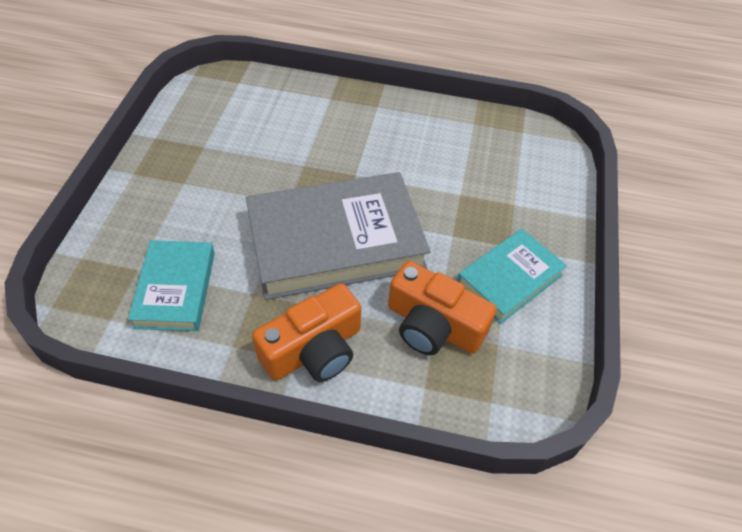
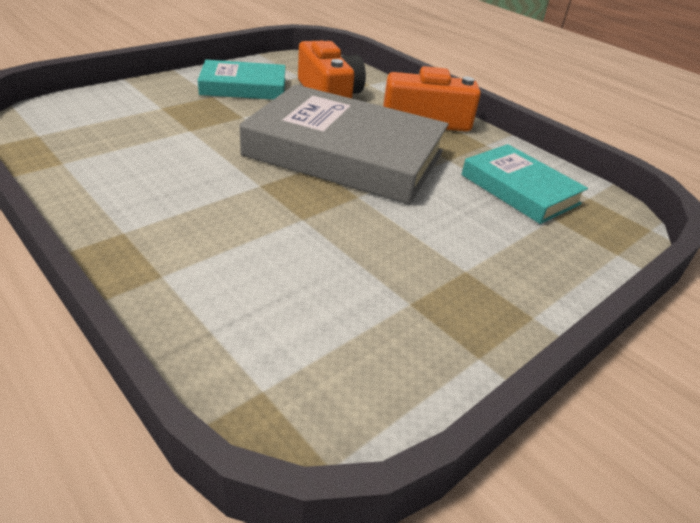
camera: 145 degrees left, 15 degrees down
(175, 289) = (519, 189): turquoise book -> turquoise book turned 75 degrees counterclockwise

